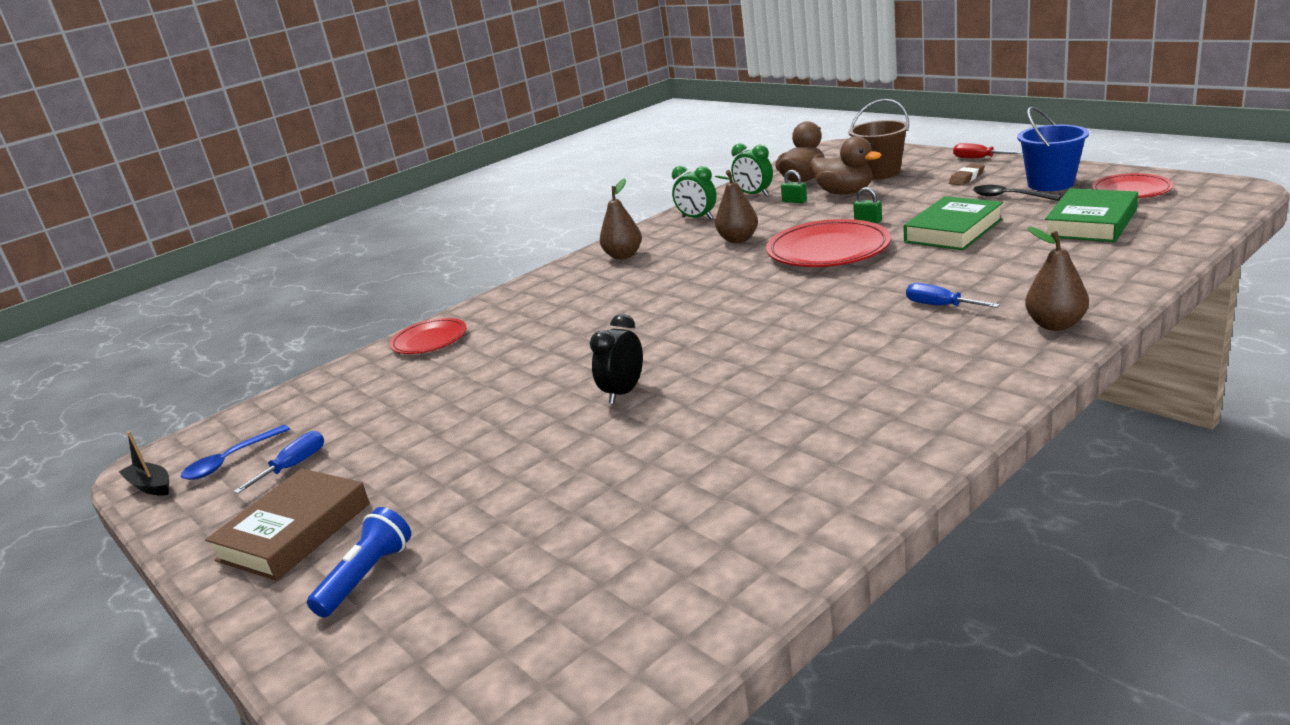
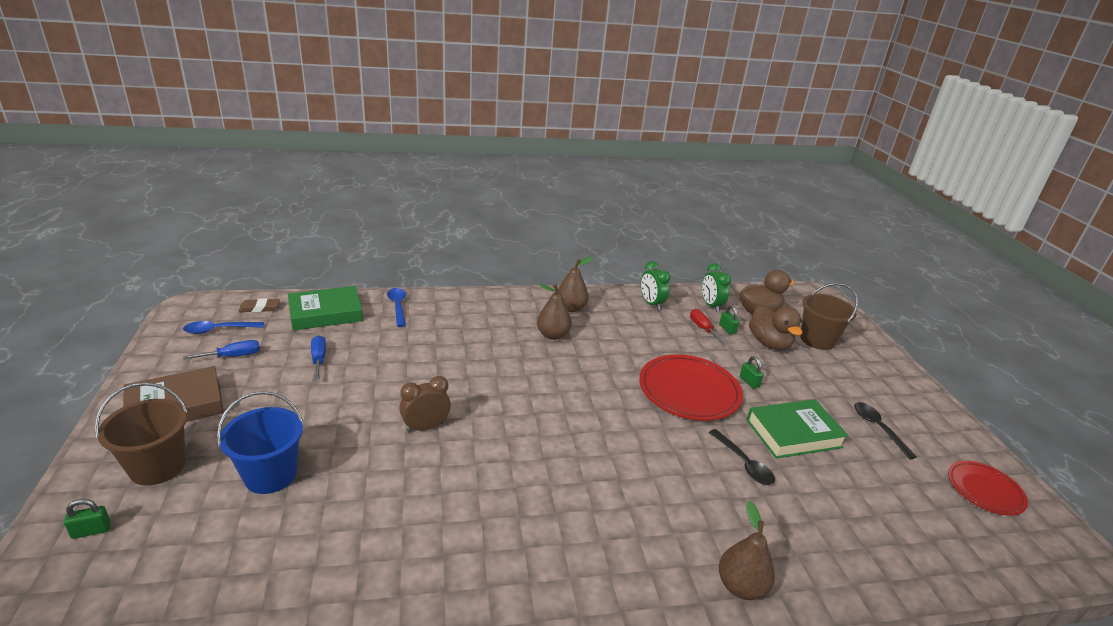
camera: 25 degrees right, 5 degrees up
(151, 486) = (174, 322): black boat -> none
(367, 576) = (157, 467): blue flashlight -> brown bucket
(380, 654) = (91, 531): none -> green padlock
(429, 340) = (398, 306): red plate -> blue spoon
(623, 392) = (425, 427): black clock -> brown clock
(738, 239) = (649, 341): brown pear -> brown pear (553, 335)
(940, 306) = (689, 501): blue screwdriver -> blue screwdriver (319, 359)
(944, 265) = (743, 463): none -> black spoon
(966, 178) = (871, 387): brown eraser -> brown eraser (259, 308)
(978, 158) = (906, 372): red screwdriver -> red screwdriver (702, 328)
(1050, 184) = (928, 437): blue bucket -> blue bucket (270, 475)
(1091, 223) = (905, 502): green book -> green book (326, 313)

